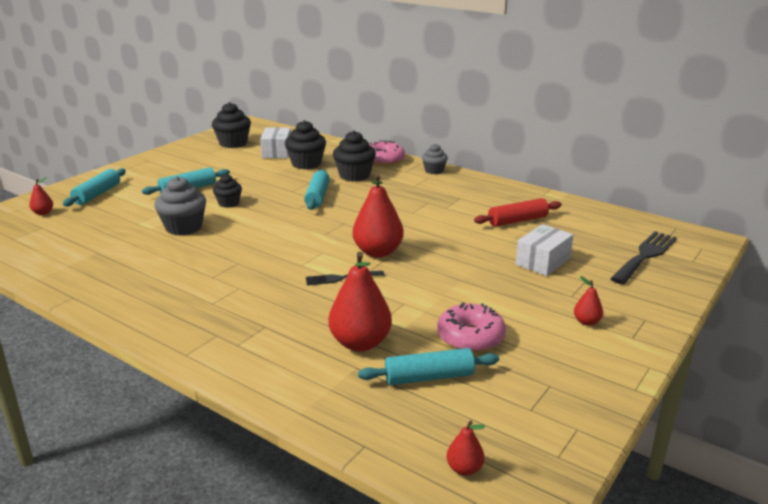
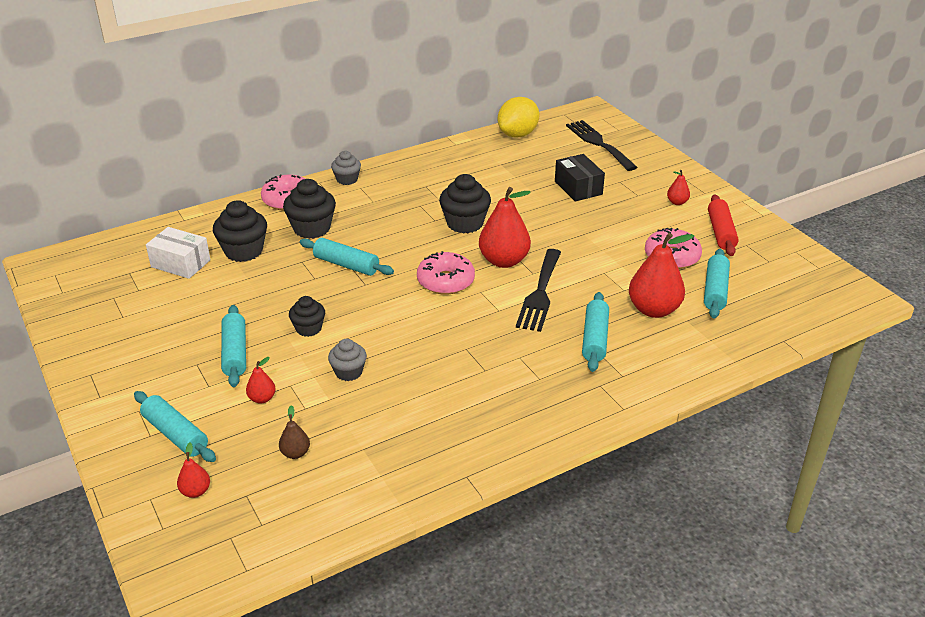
camera: 65 degrees left, 10 degrees up
(86, 231) = (295, 453): none -> brown pear
(184, 227) = (348, 372): grey cupcake -> grey cupcake, size x0.62
(233, 143) = (108, 290): black cupcake -> black cupcake (465, 223)
(288, 318) = (594, 339): none -> turquoise rolling pin
(326, 235) = (445, 281): none -> pink donut
(341, 278) = (540, 293): black fork -> black fork, size x1.70
(464, 469) = (820, 306): red pear -> red pear (262, 398)
(517, 220) = (497, 174): red rolling pin -> red rolling pin (721, 232)
(542, 261) = (578, 188): white box -> black box
(600, 215) = (518, 134): none -> yellow lemon

